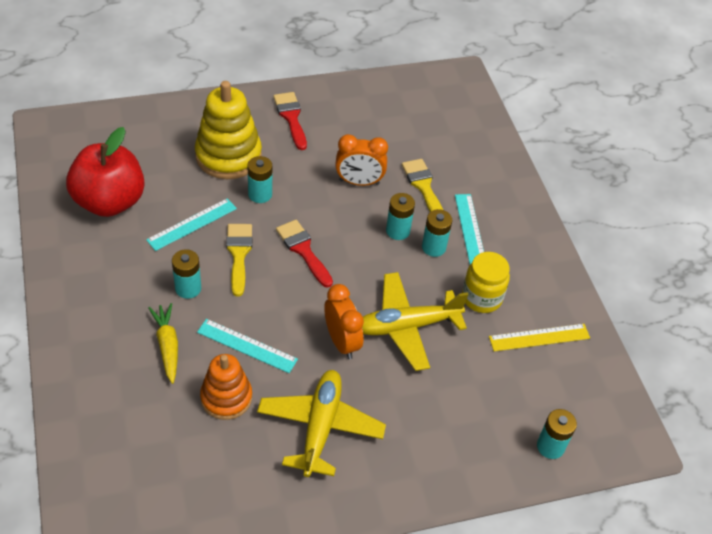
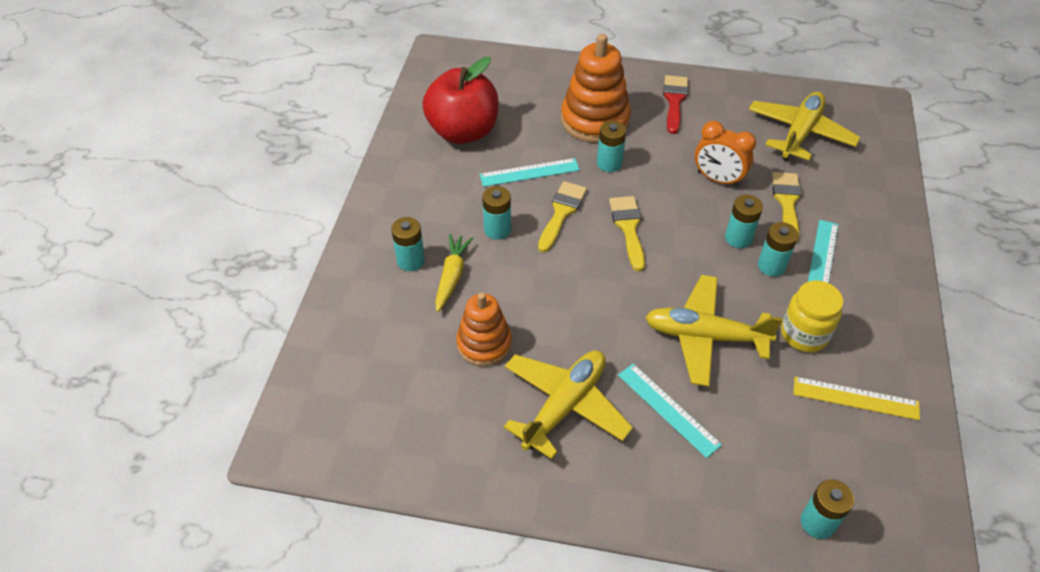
camera: 30 degrees right, 0 degrees up
(121, 344) = (411, 261): none -> turquoise battery
(228, 156) = (594, 120): yellow stacking toy -> orange stacking toy
(247, 346) = (528, 301): turquoise ruler -> turquoise ruler (668, 409)
(303, 250) = (628, 228): red brush -> yellow brush
(342, 342) = (627, 329): orange clock -> none
(408, 120) = (799, 133): none -> yellow plane

